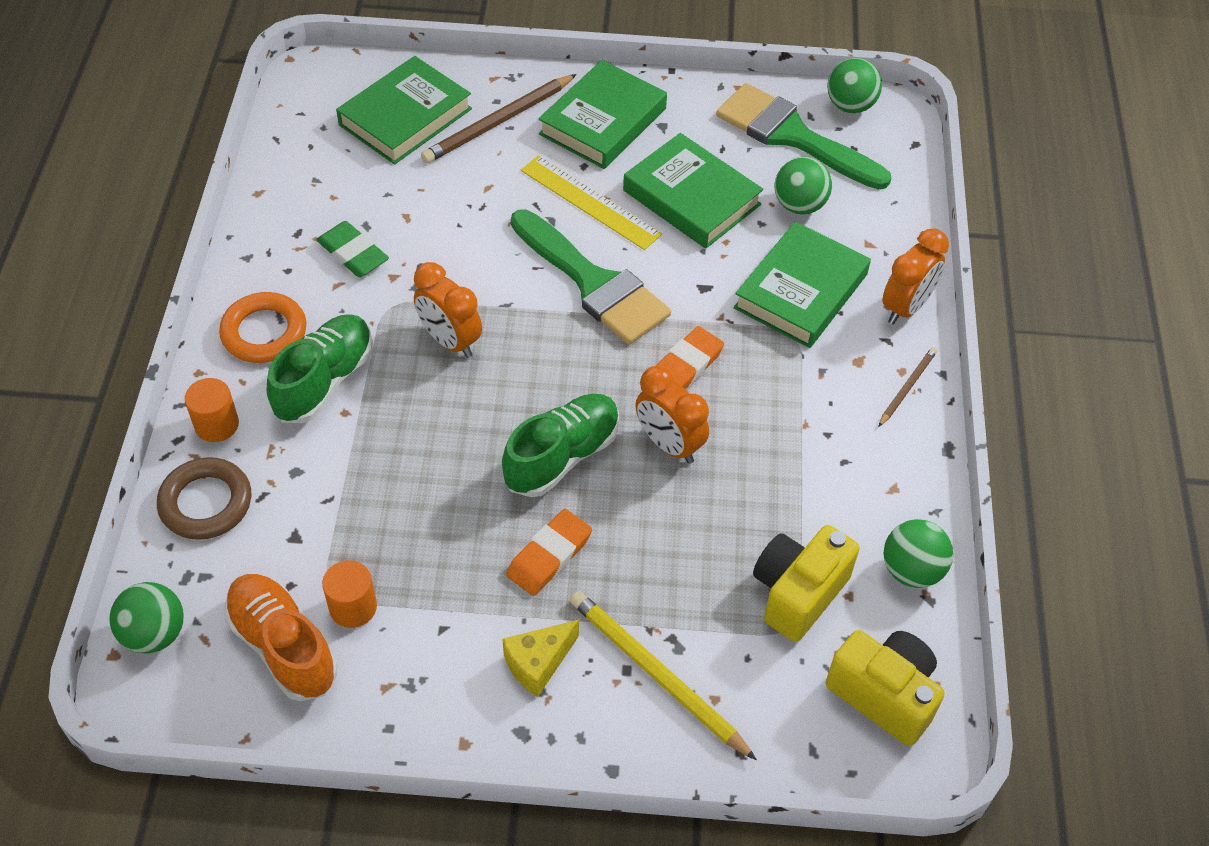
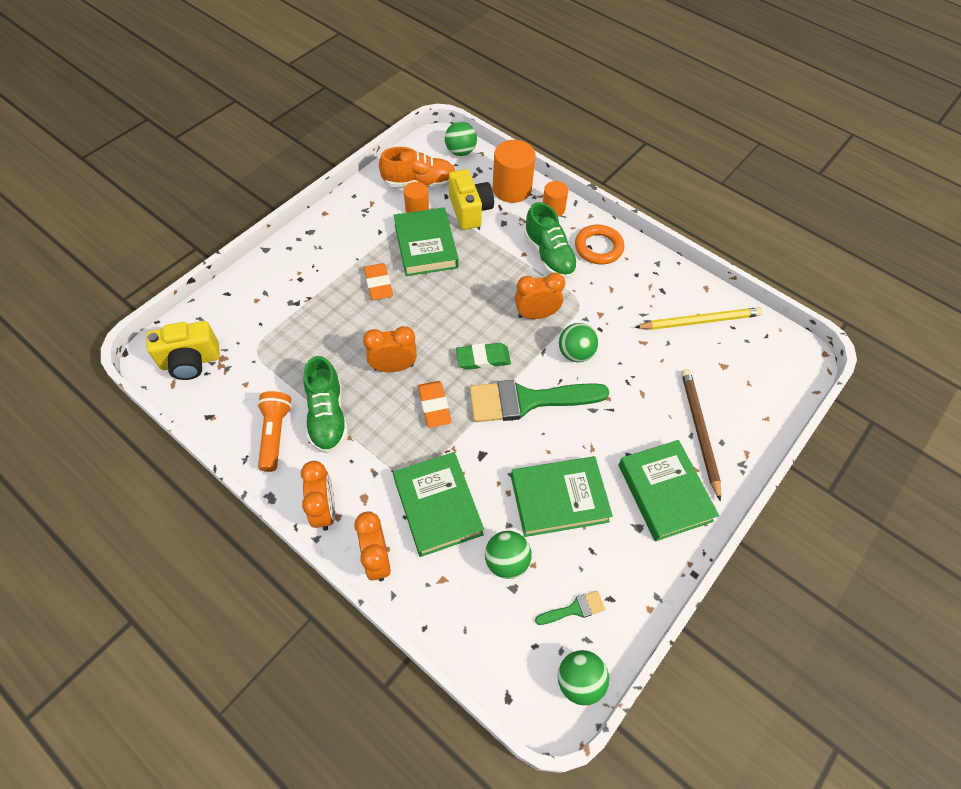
camera: 125 degrees right, 5 degrees up
(206, 503) = (512, 189): brown ring -> orange cylinder
(353, 253) = (630, 305): green eraser -> green eraser (483, 358)
(405, 117) = (733, 385): green book -> green book (426, 246)
(538, 664) = (333, 252): yellow cheese -> none
(562, 456) = (426, 319): green shoe -> green shoe (327, 416)
(590, 202) = (594, 438): yellow ruler -> none
(656, 675) = (287, 287): yellow pencil -> yellow pencil (700, 321)
(792, 136) = (574, 609): green brush -> green brush, size x0.43
(798, 593) = (267, 364): yellow camera -> yellow camera (470, 211)
(877, 504) = (275, 434): none -> orange flashlight
(907, 387) = (324, 510): brown pencil -> orange clock
(911, 570) = (229, 421): green ball -> green ball (575, 353)

